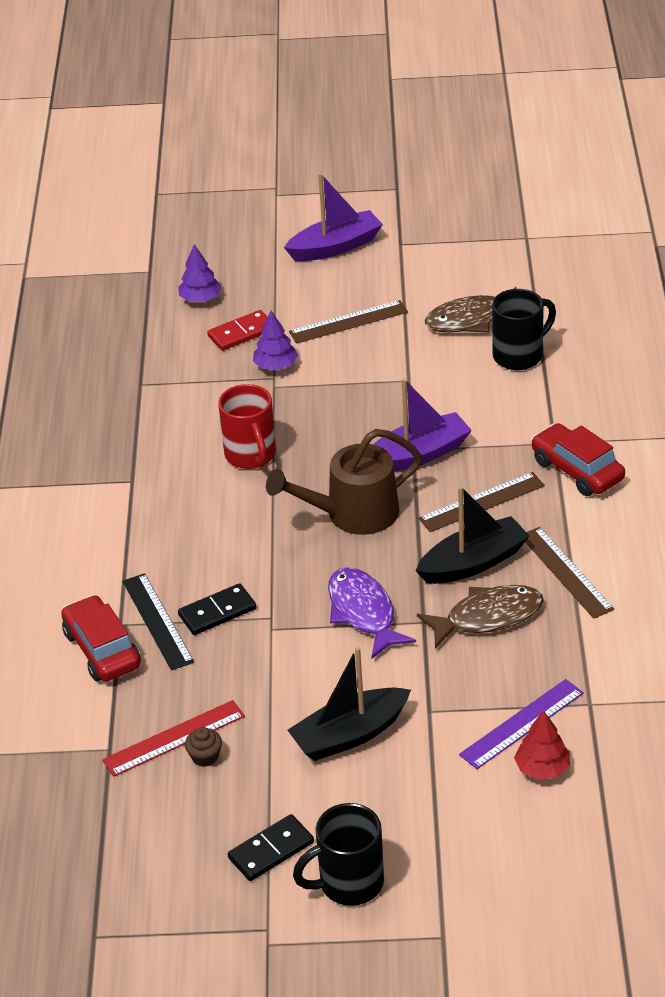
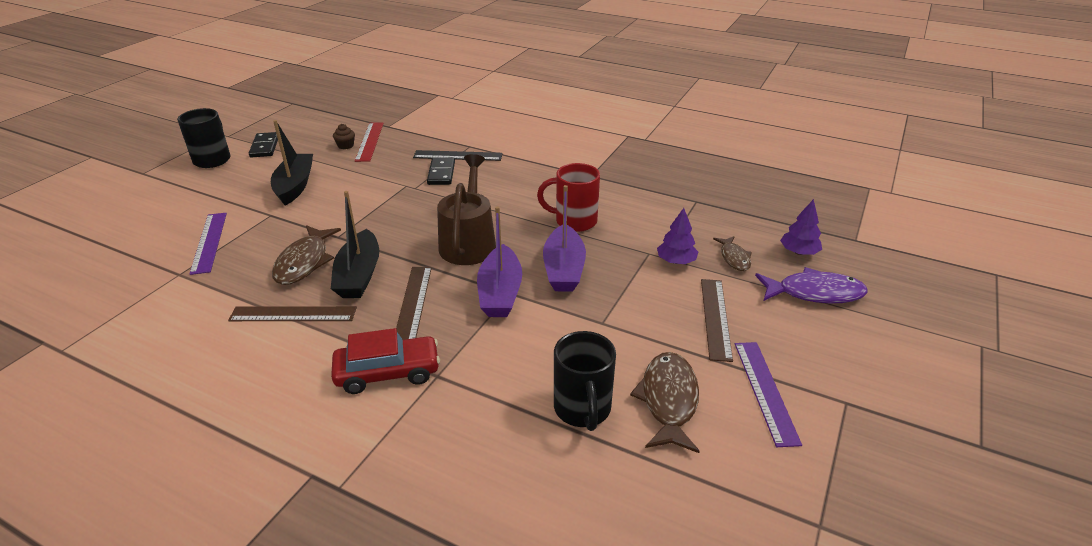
camera: 115 degrees right, 5 degrees down
(102, 649) = (457, 138): red car -> none
(241, 333) = (734, 258): red domino -> brown fish
(335, 247) = (857, 352): purple boat -> purple boat (564, 269)
(363, 612) = (375, 218): purple fish -> purple fish (814, 293)
(420, 279) = (765, 391): none -> purple ruler
(542, 768) = (170, 237): red tree -> none

